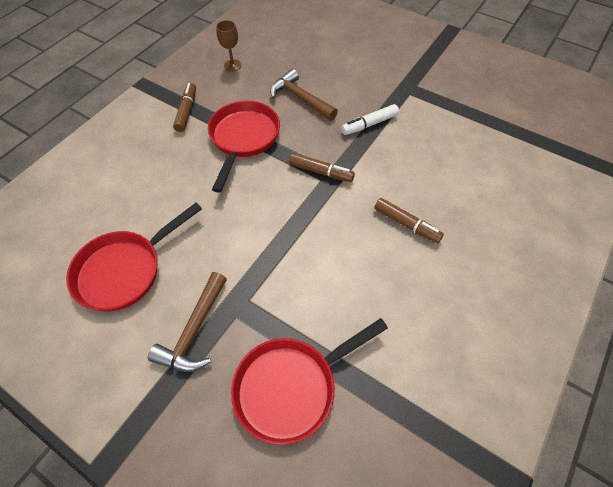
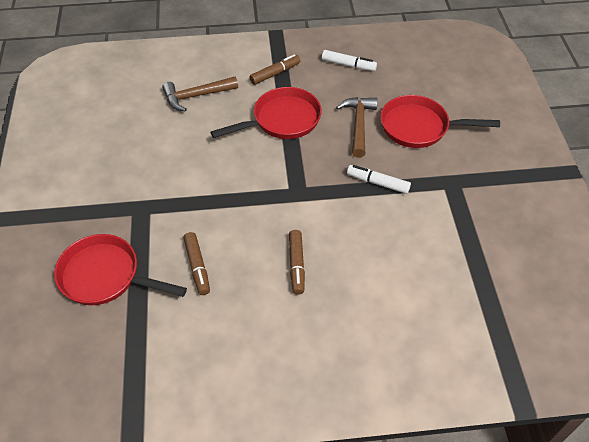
camera: 50 degrees right, 5 degrees down
(124, 270) = (118, 138): red pan -> red pan (419, 127)
(194, 331) = (104, 201): brown hammer -> brown hammer (196, 96)
(232, 65) = (348, 65): brown goblet -> white marker
(321, 172) = (296, 183): brown marker -> brown marker (197, 267)

